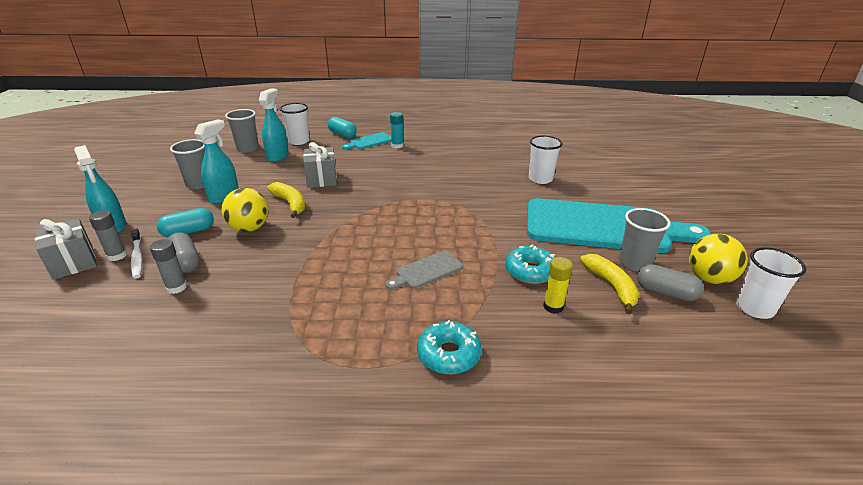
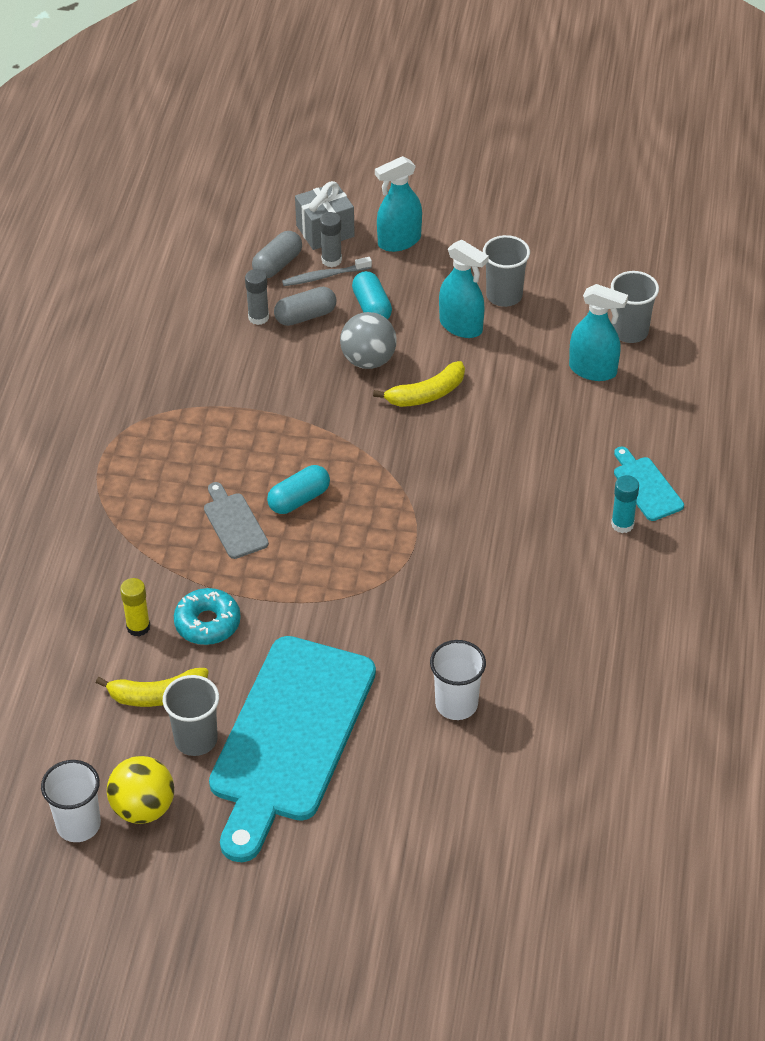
camera: 100 degrees right, 15 degrees up
(137, 257) = (324, 276): white toothbrush -> grey toothbrush
(249, 228) = (368, 360): yellow ball -> grey ball
(299, 141) = (656, 392): white cup -> none
(322, 179) = (499, 425): grey gift -> none
(342, 134) = (683, 450): turquoise capsule -> turquoise capsule (299, 499)
(448, 354) = (95, 524): turquoise donut -> none
(665, 292) = (131, 747): grey capsule -> grey capsule (277, 264)

